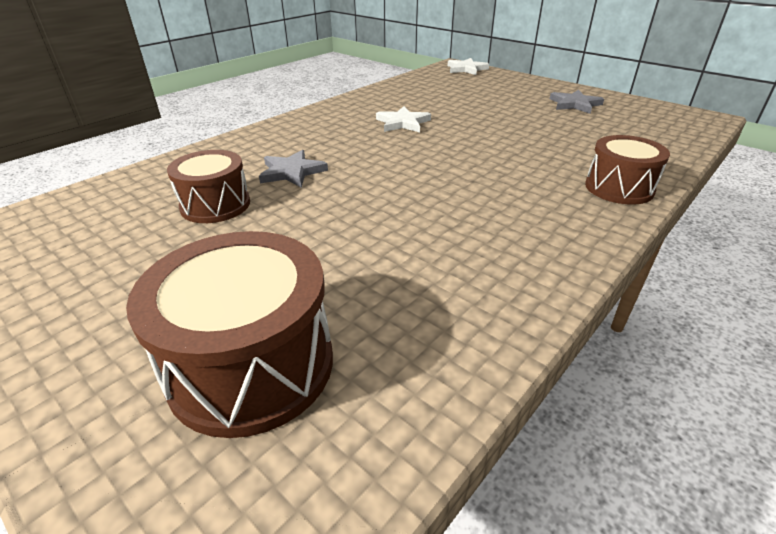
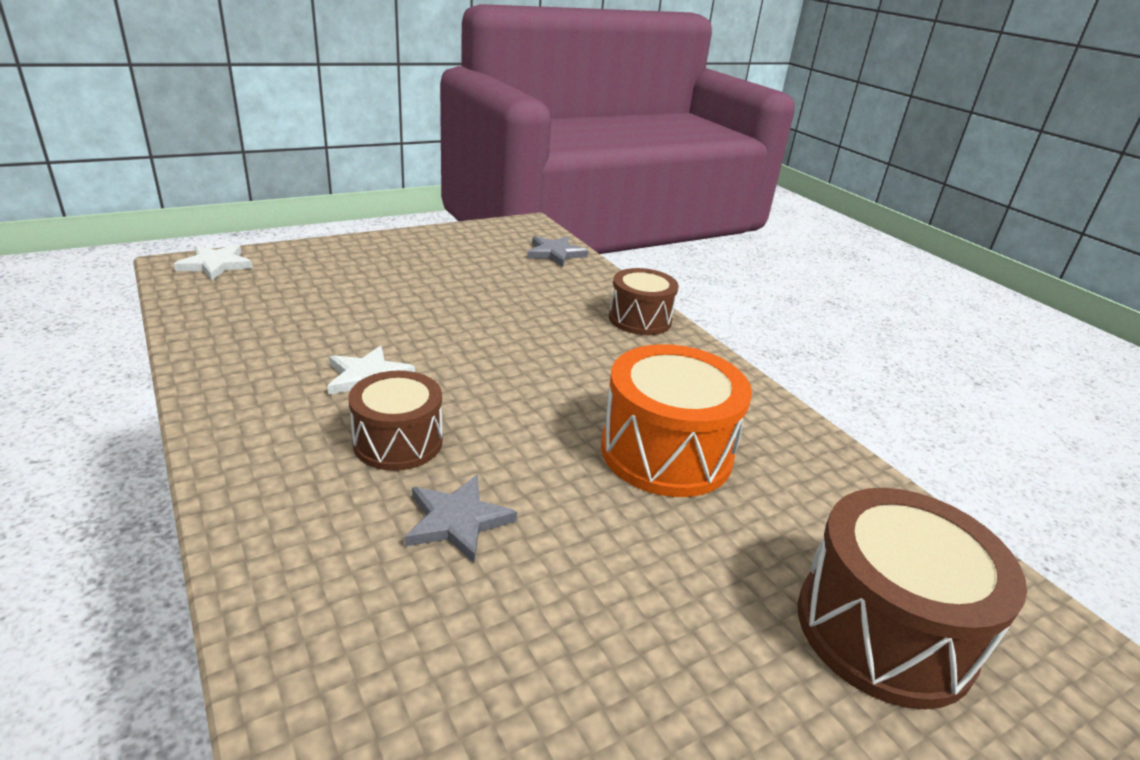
camera: 75 degrees left, 5 degrees down
(215, 205) = (521, 628): brown drum -> brown drum (398, 442)
(418, 228) = (666, 452): none -> orange drum
(574, 104) = (434, 258): grey star -> grey star (555, 253)

